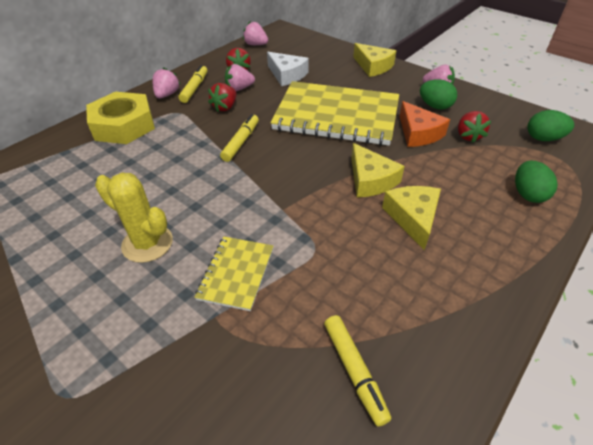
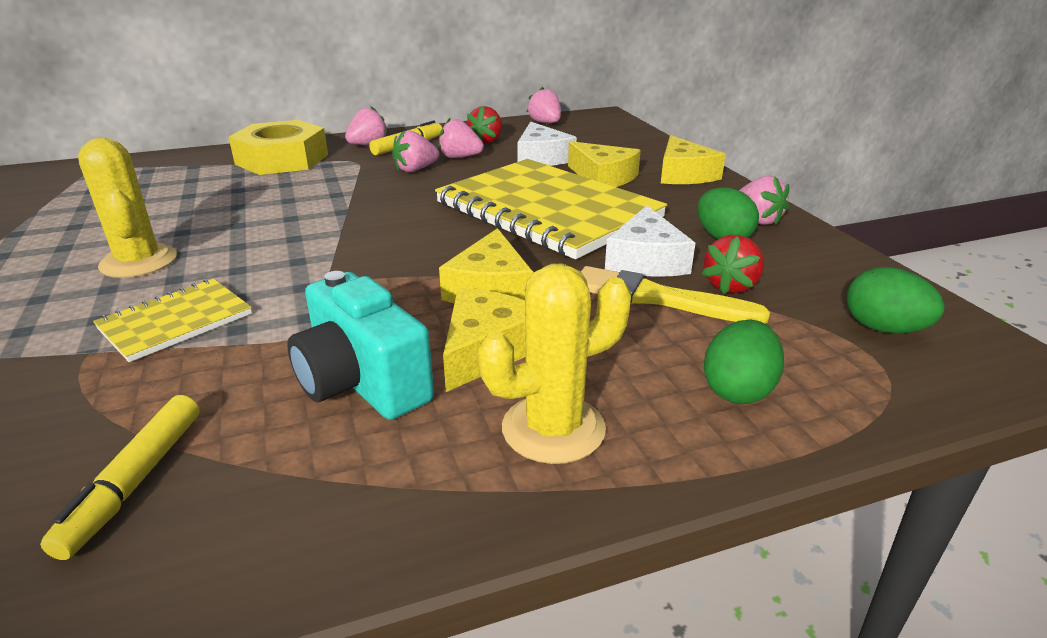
camera: 30 degrees right, 15 degrees down
(225, 107) = (415, 169): red strawberry -> pink strawberry
(241, 142) = (382, 204): yellow marker -> none
(336, 81) = (603, 177): none -> yellow cheese
(382, 263) = (362, 382): none -> turquoise camera
(418, 133) = (646, 260): orange cheese -> white cheese
(448, 156) = (658, 298): none -> yellow brush
(487, 247) = (553, 429): none -> yellow cactus

